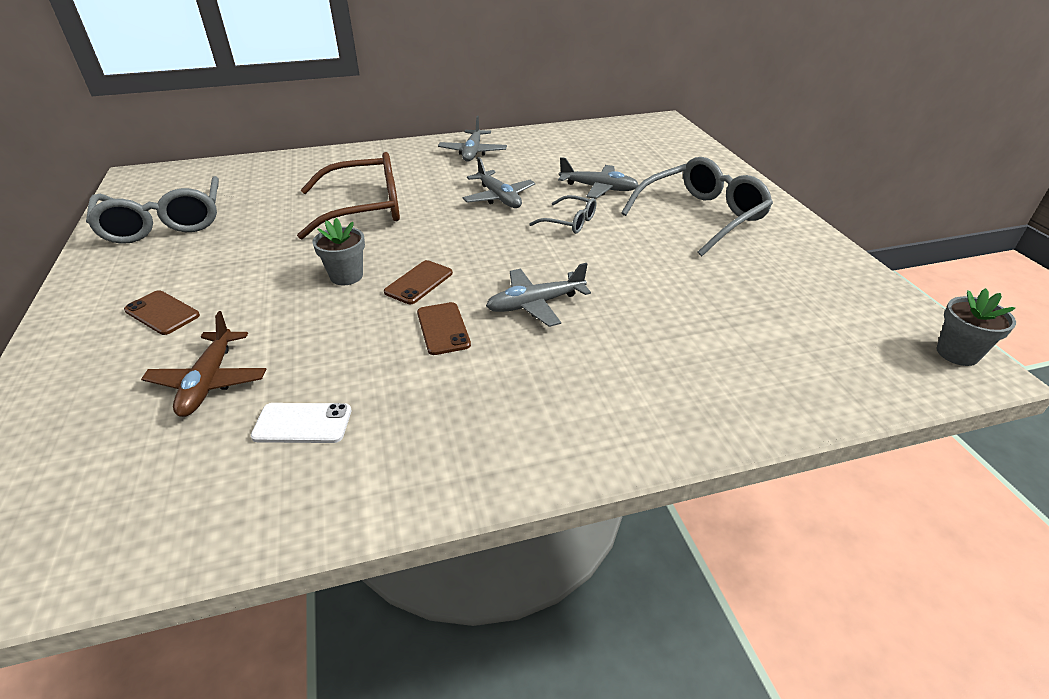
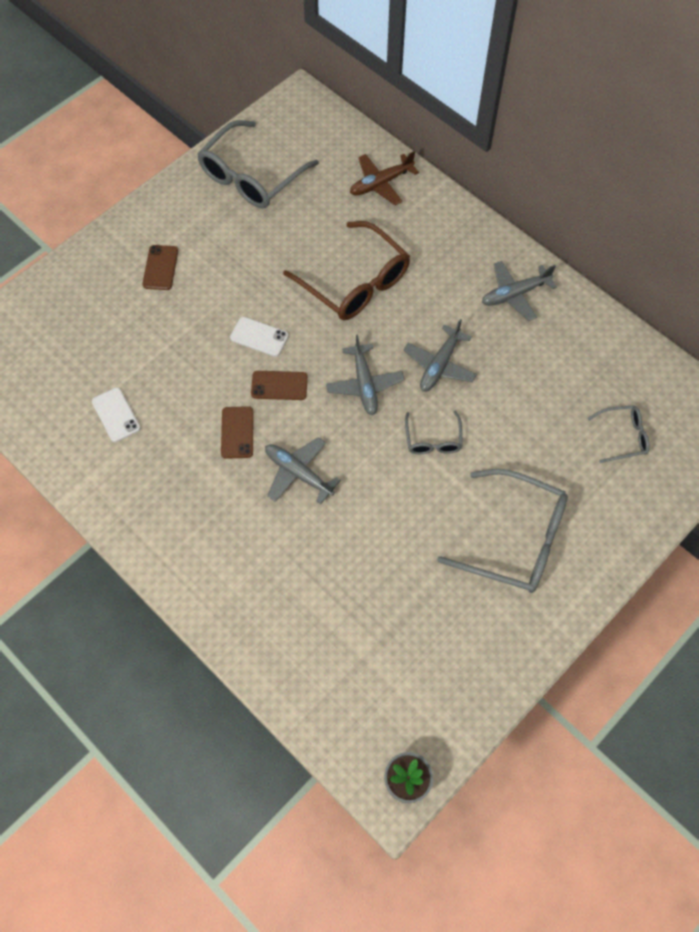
camera: 60 degrees right, 25 degrees up
(209, 382) = (120, 344): brown plane -> brown plane (380, 184)
(346, 276) = (259, 337): grey flower pot -> white phone
(443, 328) = (237, 432): brown phone -> brown phone turned 45 degrees counterclockwise
(599, 188) = (514, 433): grey plane -> grey plane (364, 384)
(640, 153) = (623, 436): none -> grey glasses

